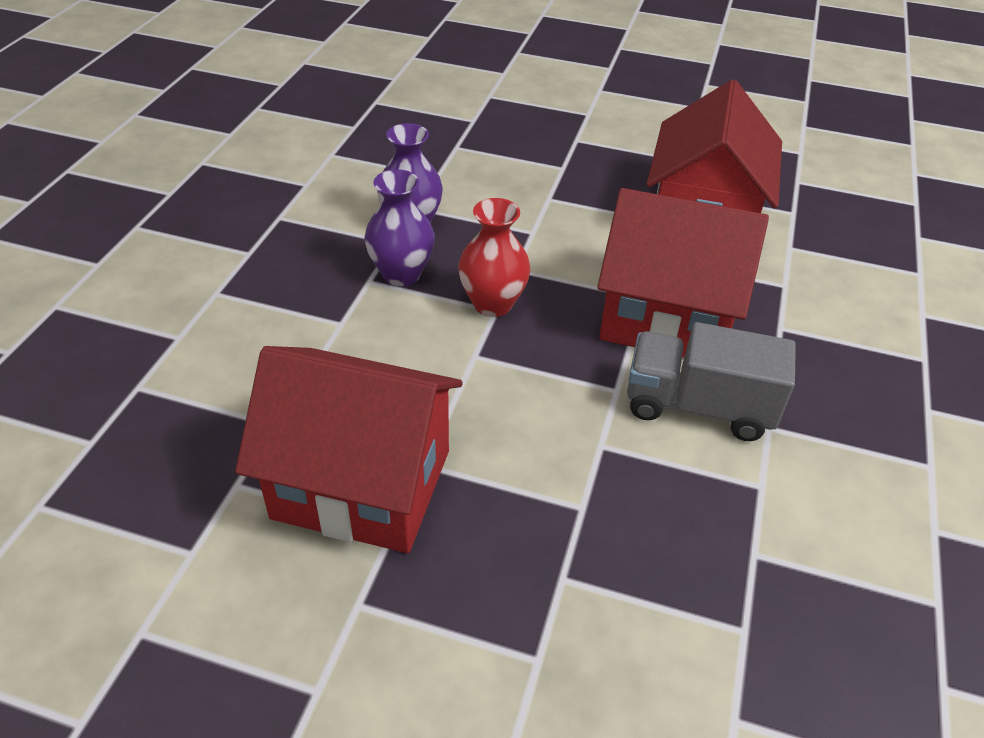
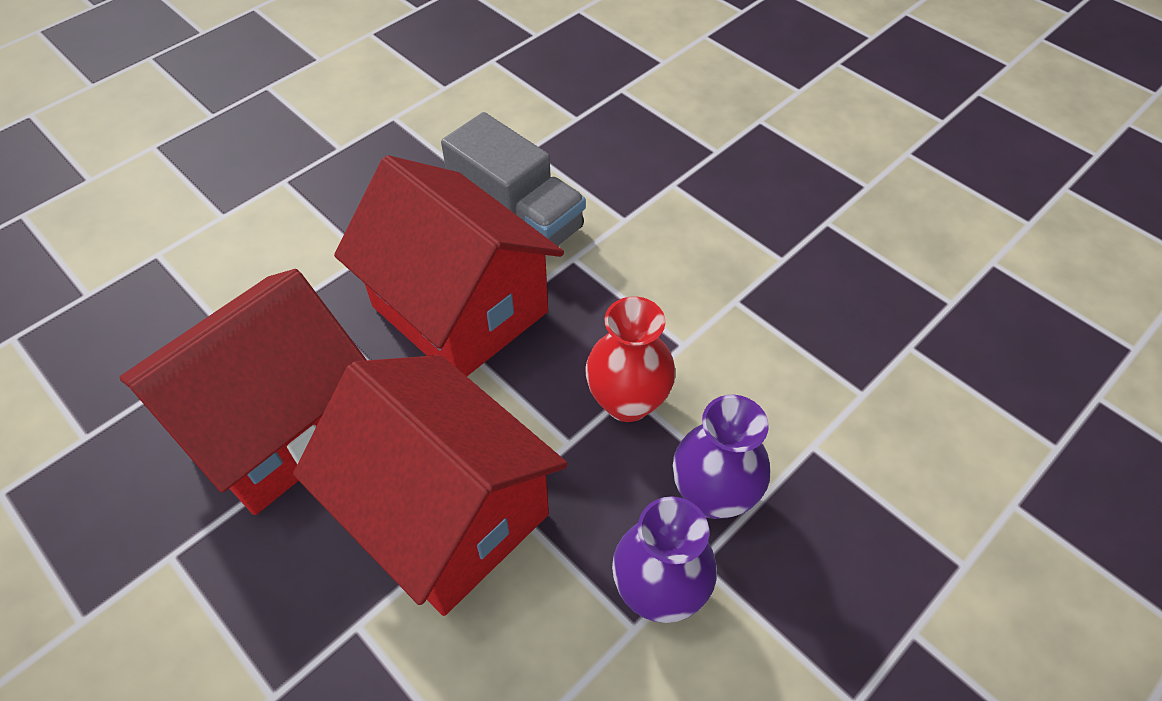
camera: 150 degrees left, 10 degrees up
(362, 484) = (841, 263): red house -> red house (445, 513)

